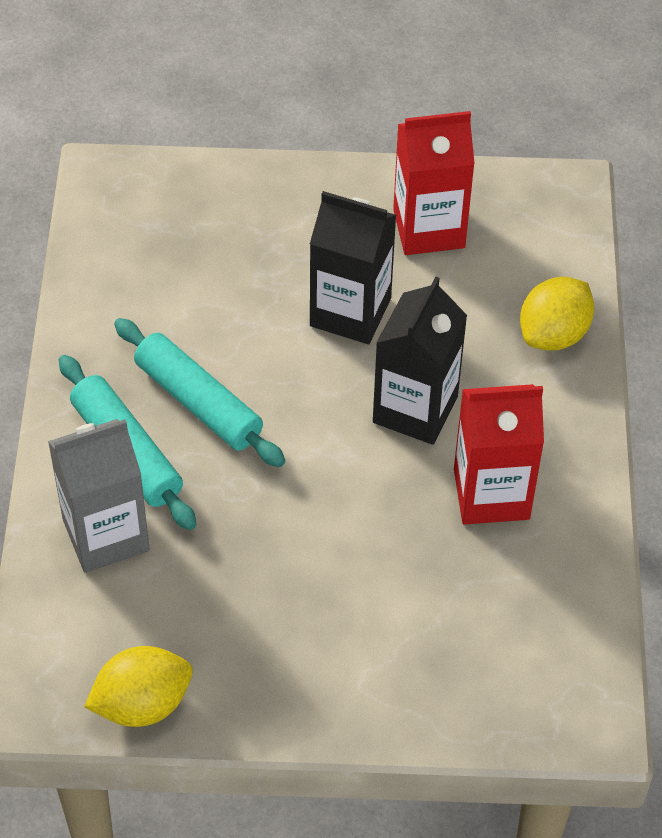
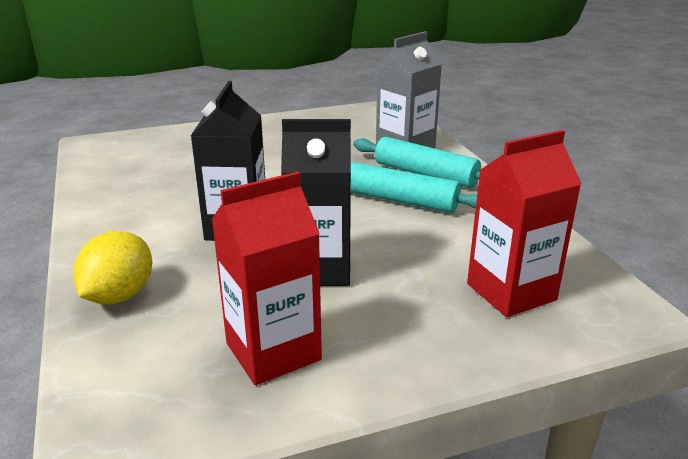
camera: 160 degrees right, 25 degrees down
(142, 704) = (337, 114): yellow lemon -> none
(491, 494) = (165, 202): red carton -> red carton (511, 292)

